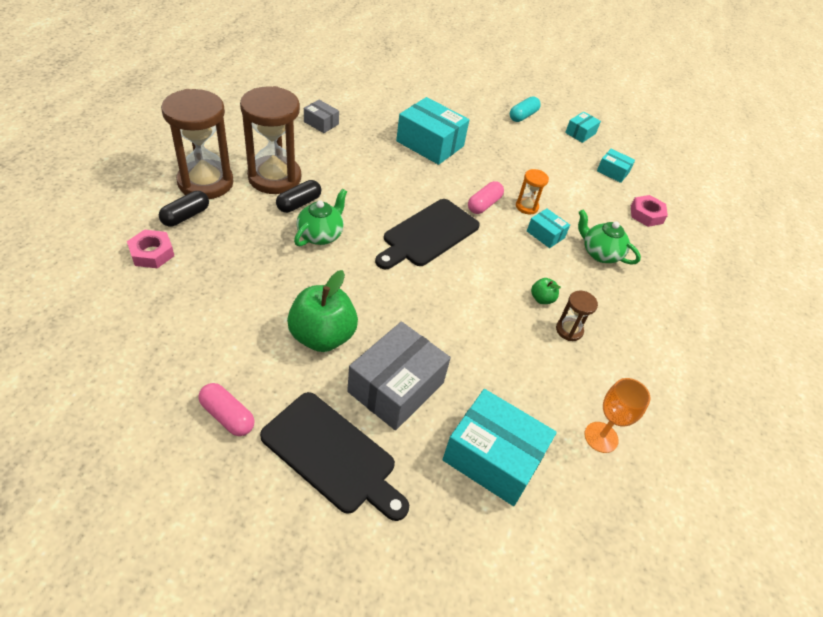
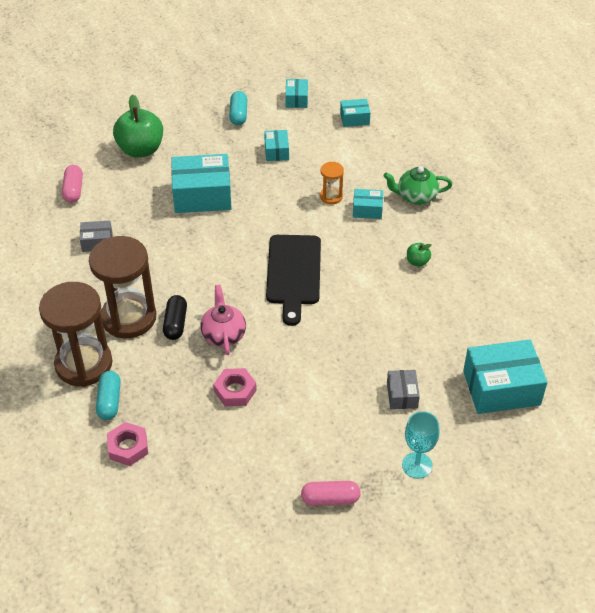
camera: 35 degrees left, 0 degrees up
(186, 216) = (109, 401): black capsule -> turquoise capsule
(321, 235) = (223, 334): green teapot -> pink teapot
(322, 336) = (319, 402): green apple -> green apple (141, 149)
(332, 455) = (417, 465): black cutting board -> turquoise goblet
(396, 387) = (402, 395): grey box -> grey box, size x0.51
(484, 204) = (301, 218): pink capsule -> pink capsule (73, 190)
(522, 153) = (276, 151): none -> turquoise box
(569, 330) = (456, 270): brown hourglass -> none
(601, 437) = (542, 325): orange goblet -> none
(646, 214) = (412, 140): pink nut -> pink nut (235, 391)

